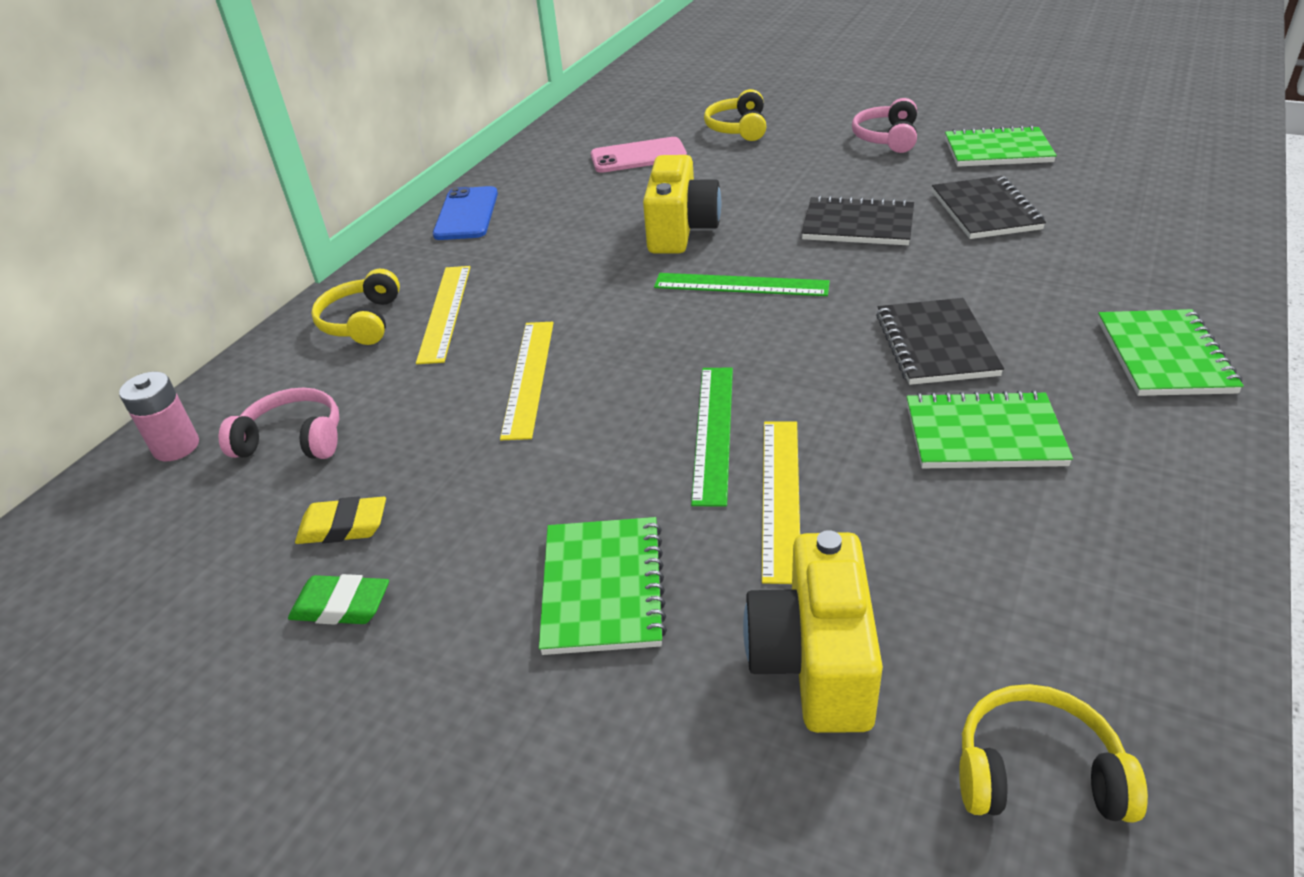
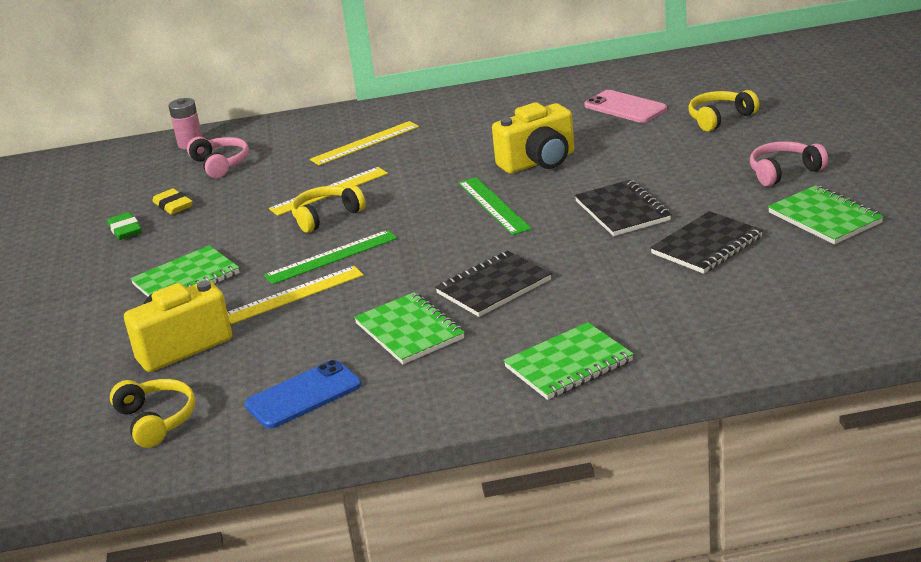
camera: 55 degrees right, 10 degrees down
(362, 321) = (332, 128): yellow headphones -> yellow headphones (326, 216)
(467, 214) = (477, 97): blue phone -> blue phone (303, 395)

